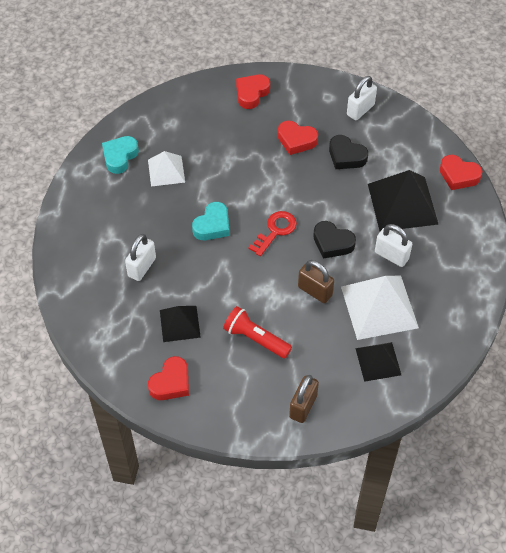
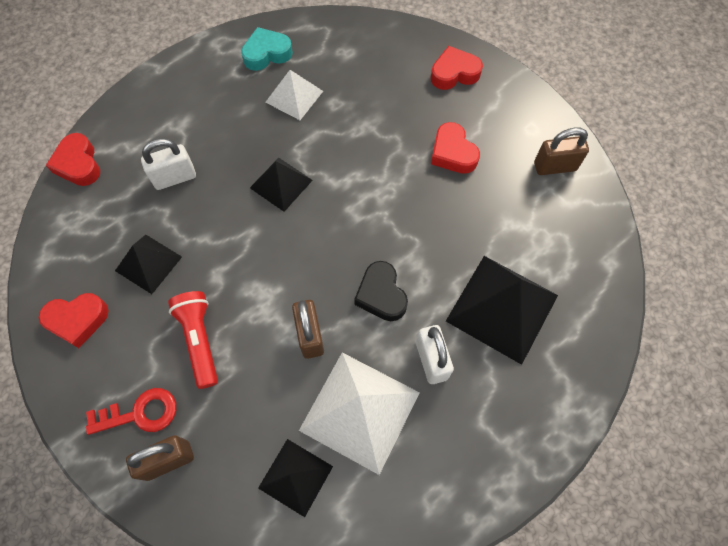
camera: 40 degrees right, 10 degrees up
(212, 225) = (281, 184): turquoise heart -> black pyramid
(275, 231) = (336, 236): red key -> red key (140, 413)
(346, 156) = (490, 207): black heart -> none
(360, 110) = (555, 166): white padlock -> brown padlock
(458, 175) = (601, 323): red heart -> red heart (78, 164)

